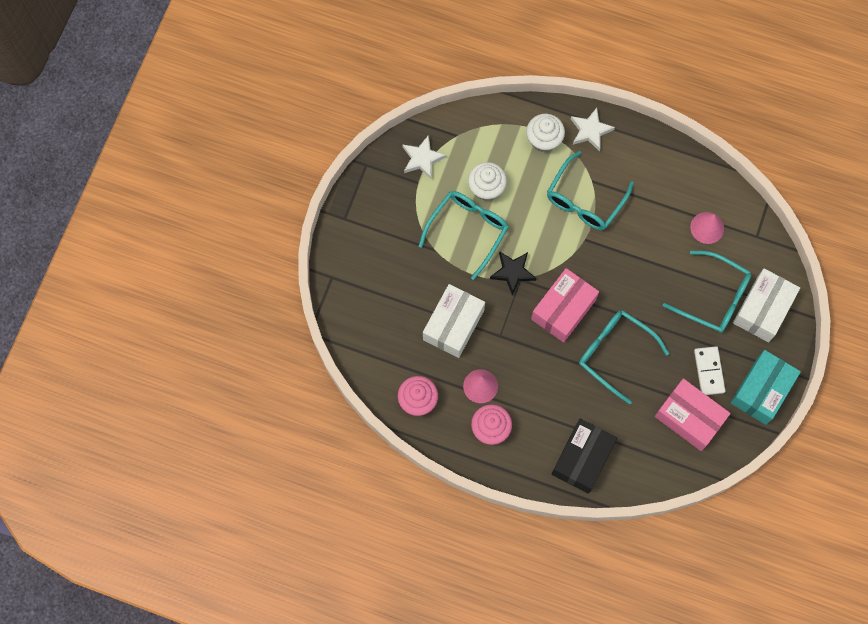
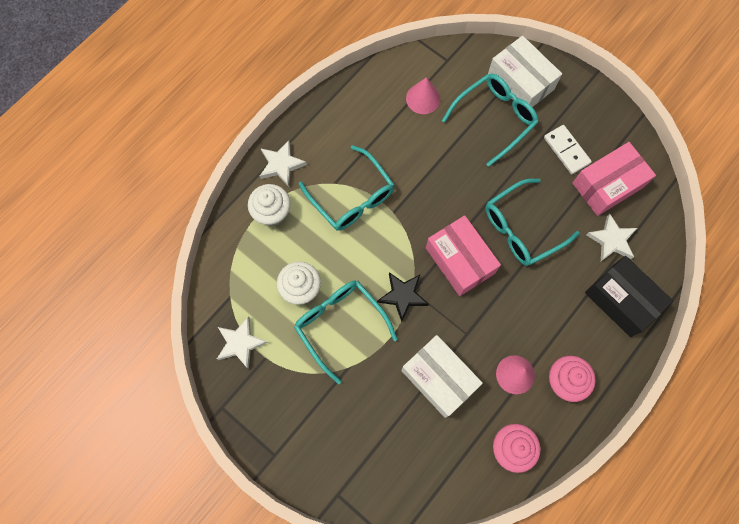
camera: 70 degrees left, 0 degrees up
(636, 435) = (611, 240): none -> white star
(709, 371) = (566, 150): white domino -> white domino turned 45 degrees clockwise
(761, 390) = (599, 113): turquoise box -> none

